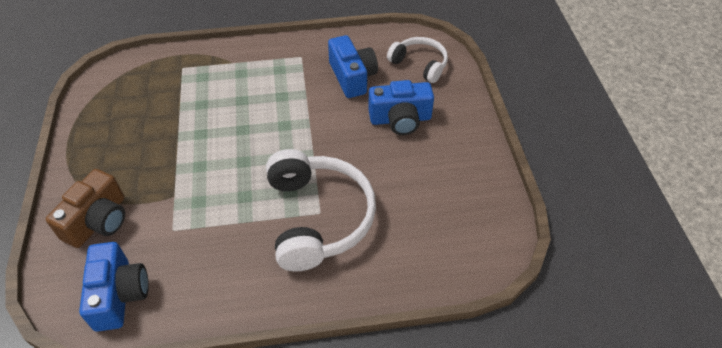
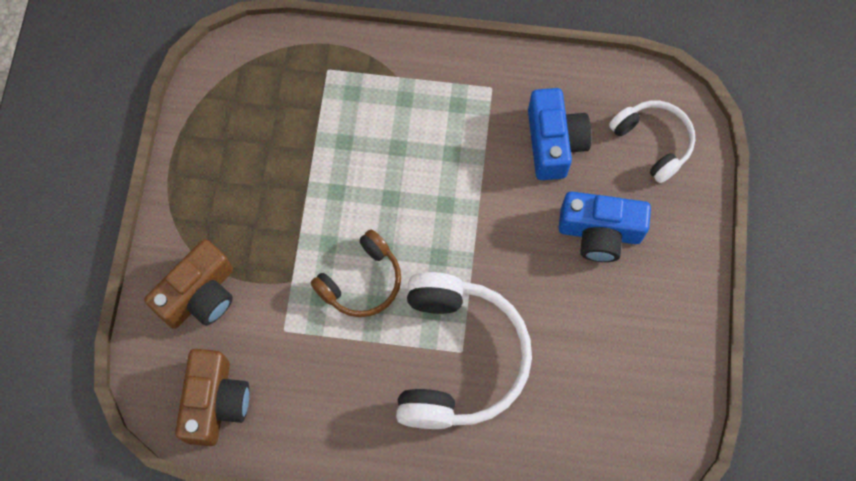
camera: 15 degrees right, 20 degrees up
(119, 294) = (216, 402): blue camera -> brown camera
(231, 184) = (362, 282): none -> brown headphones

